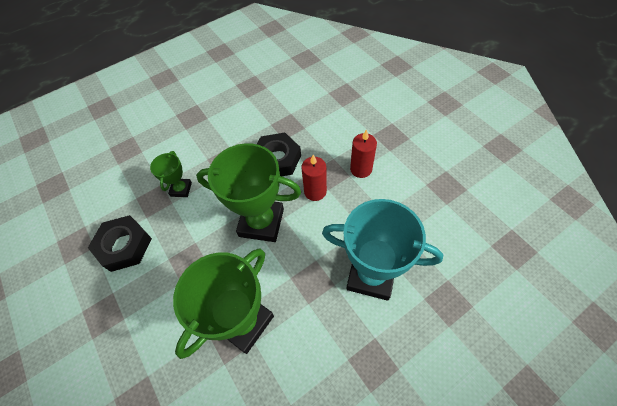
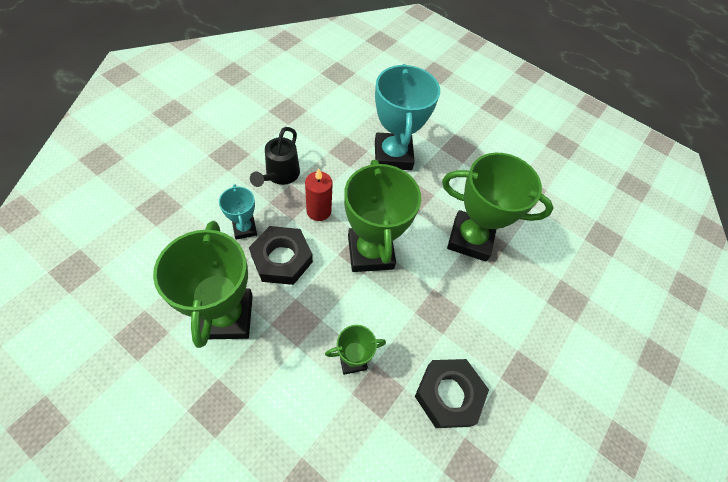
camera: 120 degrees left, 0 degrees up
(245, 124) = (226, 316): none -> green trophy
(311, 140) = (244, 228): none -> turquoise trophy
(361, 169) = (280, 175): red candle -> black watering can

